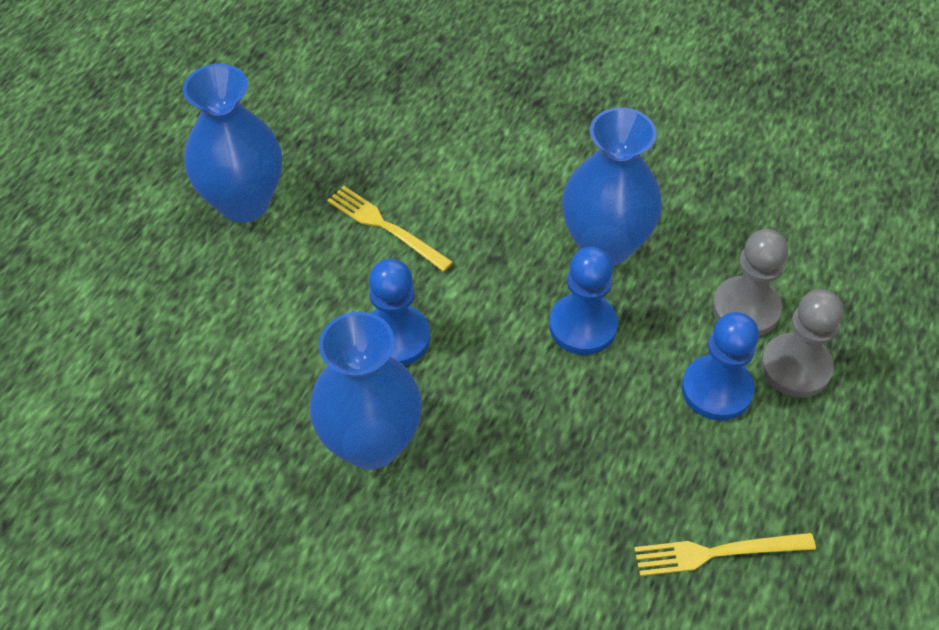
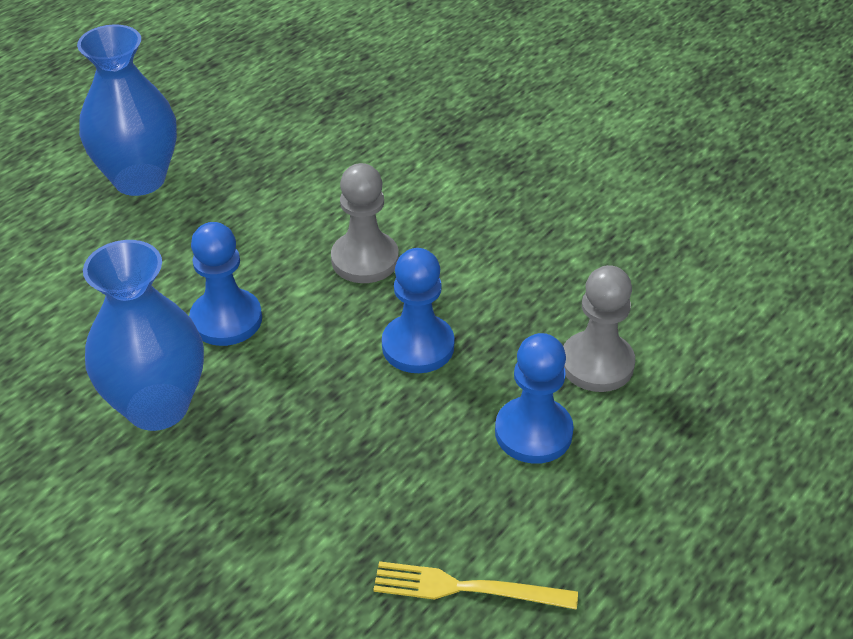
camera: 15 degrees right, 10 degrees down
(385, 227) = (262, 223): yellow fork -> none
(605, 245) = (473, 279): blue vase -> none
(795, 367) = (628, 429): grey pawn -> grey pawn (365, 259)

